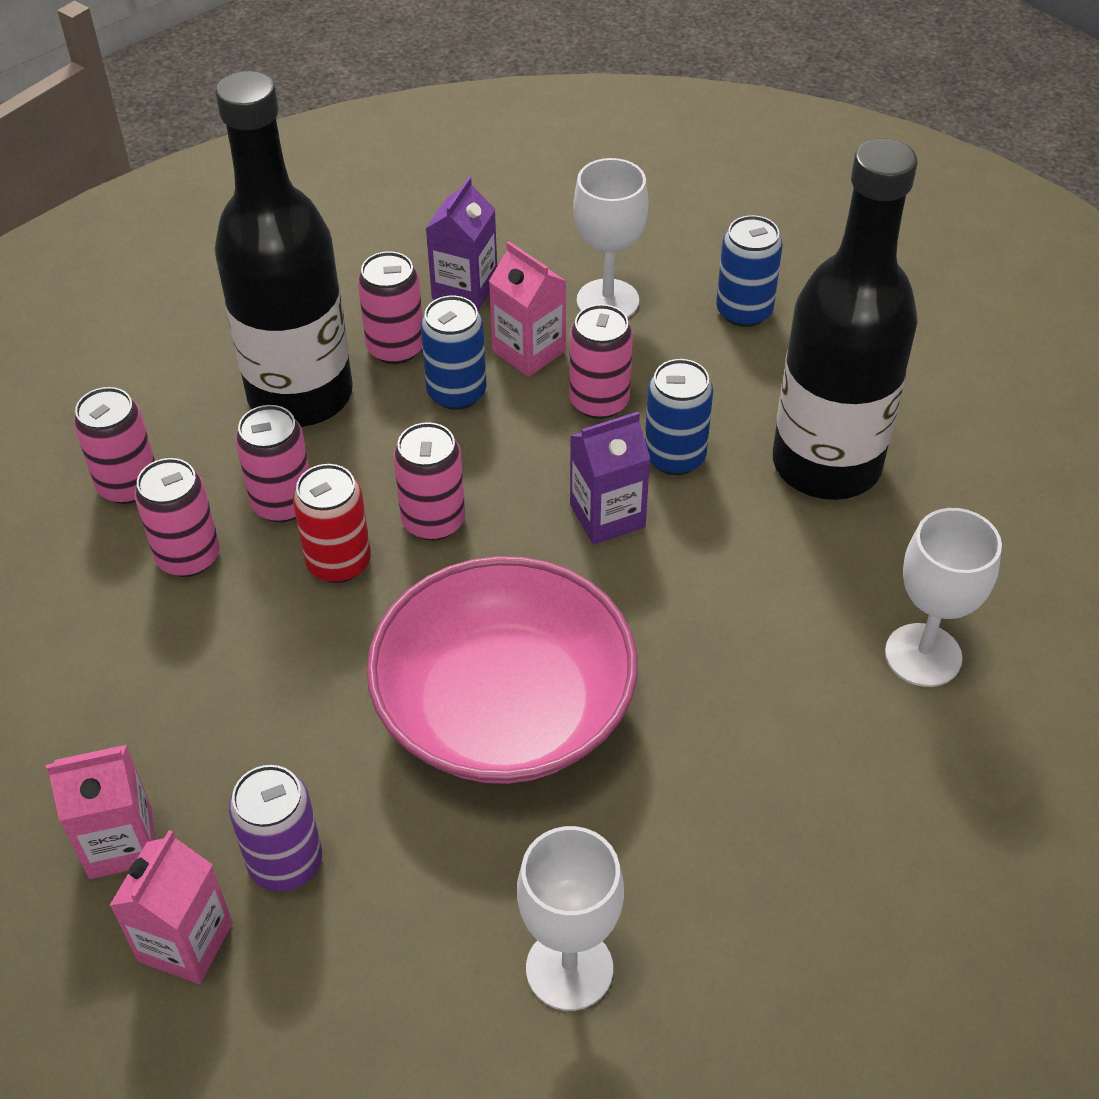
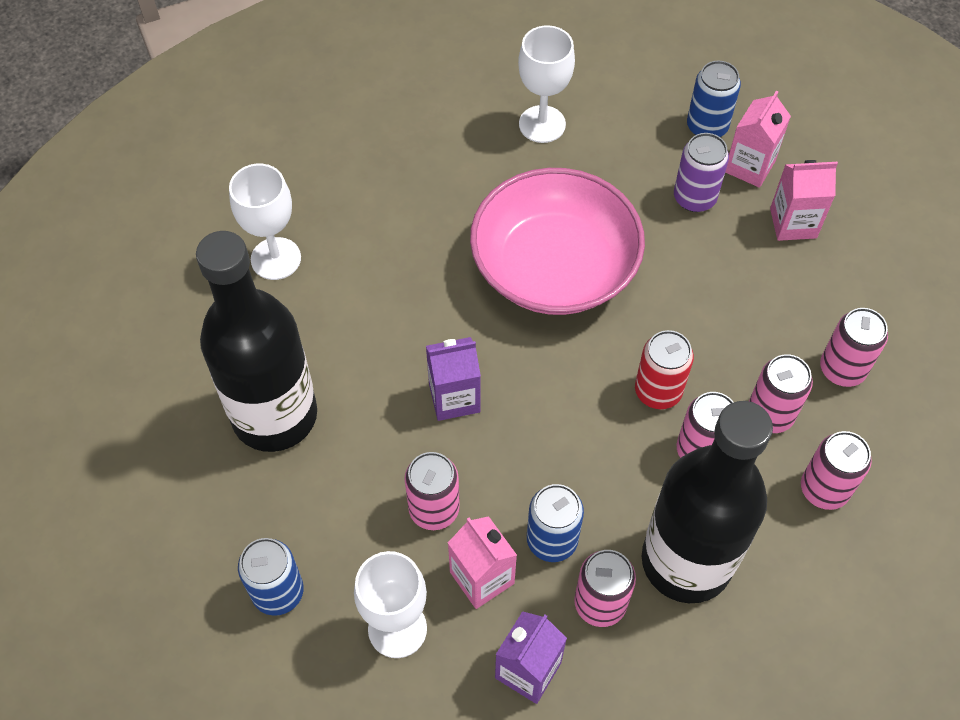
camera: 170 degrees left, 10 degrees up
(433, 521) = (585, 415): pink can -> pink can (842, 369)
(674, 457) = (388, 442): blue can -> blue can (707, 127)

